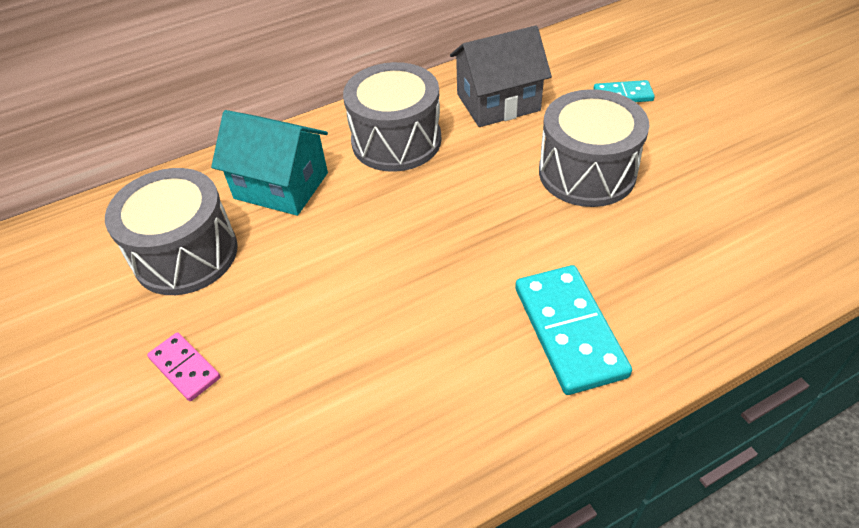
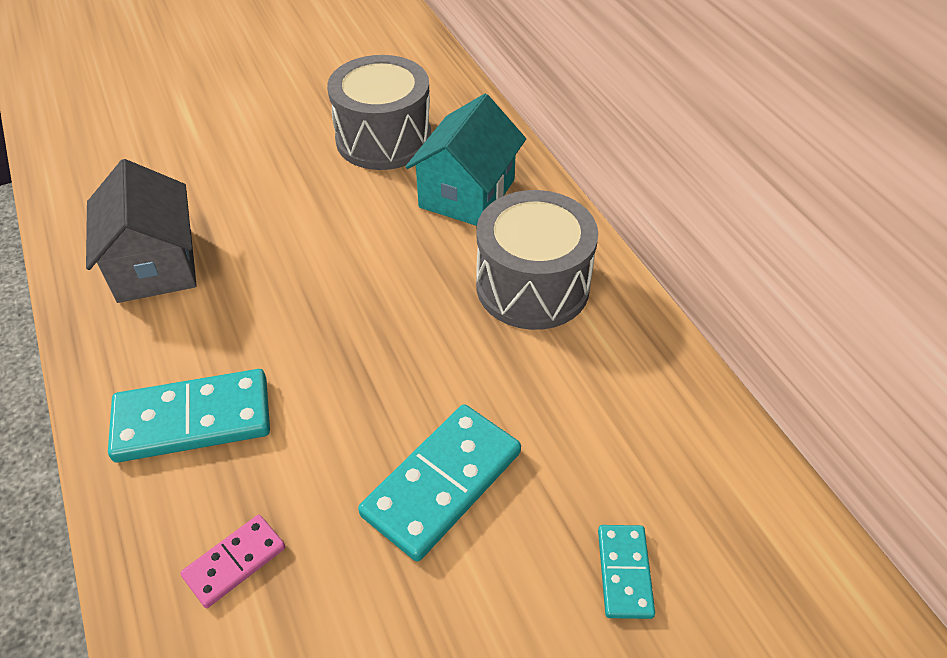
camera: 90 degrees right, 0 degrees up
(185, 368) = (255, 152): pink domino -> pink domino (234, 562)
(498, 102) = (609, 398): grey house -> grey house (155, 265)
(587, 172) = (442, 484): grey drum -> turquoise domino

